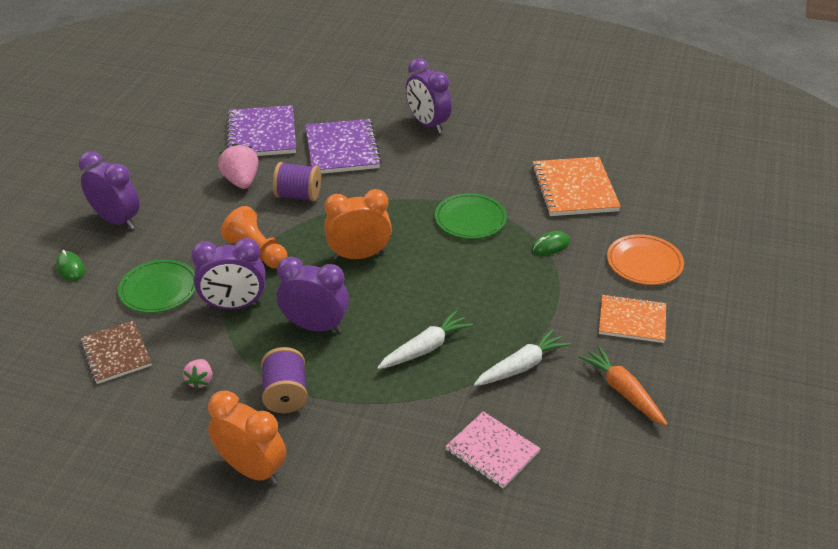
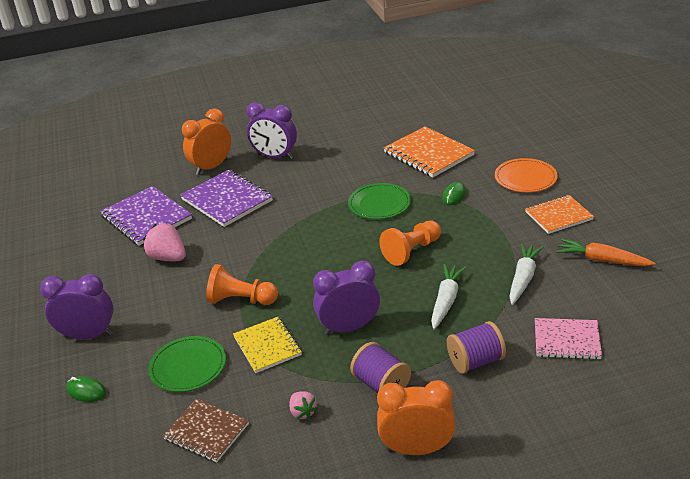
camera: 30 degrees left, 5 degrees down
(234, 305) = (267, 346): purple clock -> yellow notebook
(298, 195) = (229, 246): purple spool -> purple spool (475, 361)
(359, 255) = (326, 265): orange clock -> orange clock (211, 167)
(448, 282) = (411, 251): none -> orange pawn

